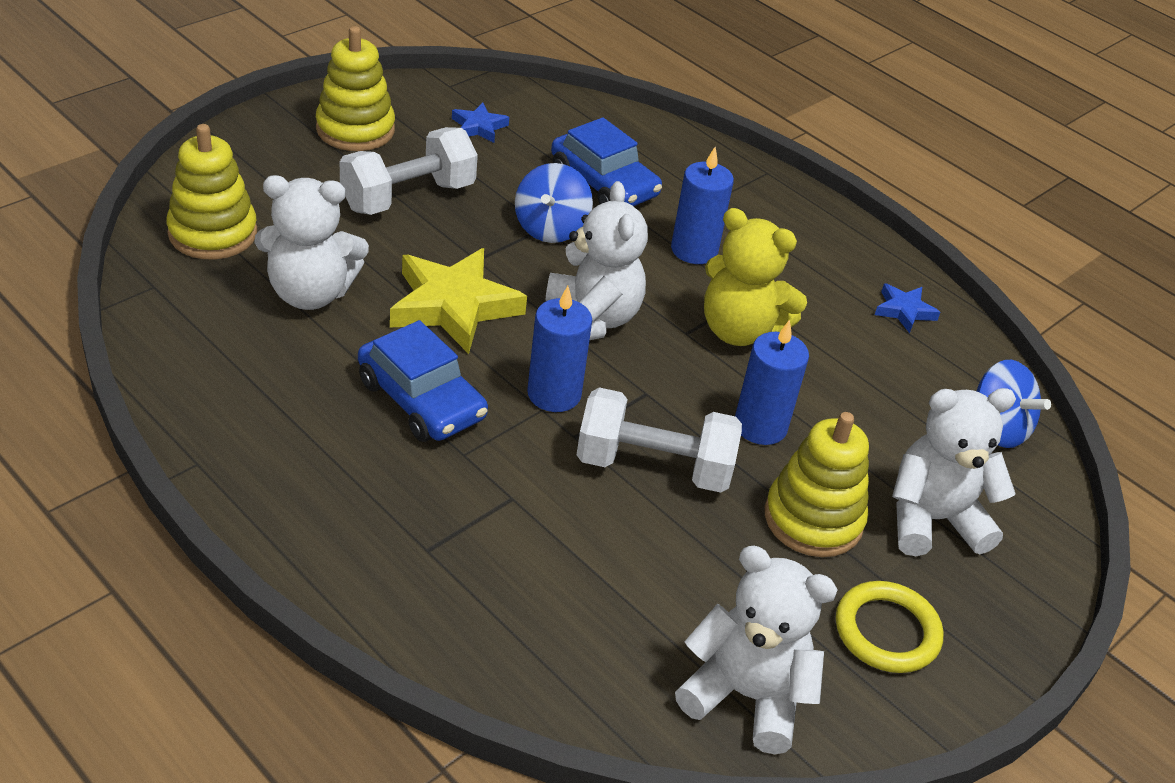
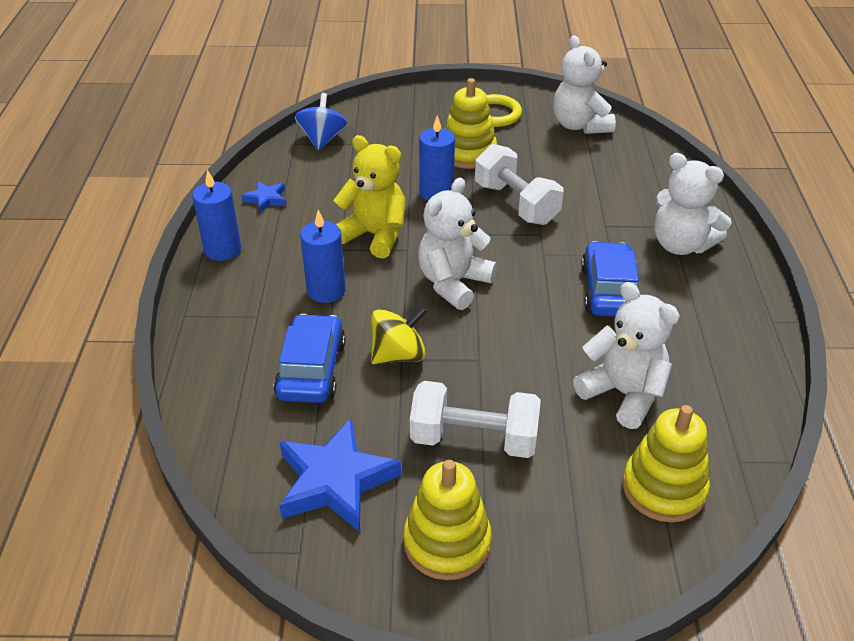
camera: 130 degrees left, 0 degrees up
(454, 306) = (531, 335): yellow star -> none
(479, 127) = (335, 481): blue star -> blue star, size x2.03
(551, 228) = (398, 355): blue spinning top -> yellow spinning top
(554, 394) = (527, 257): blue candle -> blue candle (223, 249)
(739, 330) = (374, 235): yellow teddy bear -> yellow teddy bear turned 45 degrees counterclockwise
(933, 520) = (415, 129): white teddy bear -> white teddy bear (681, 245)

